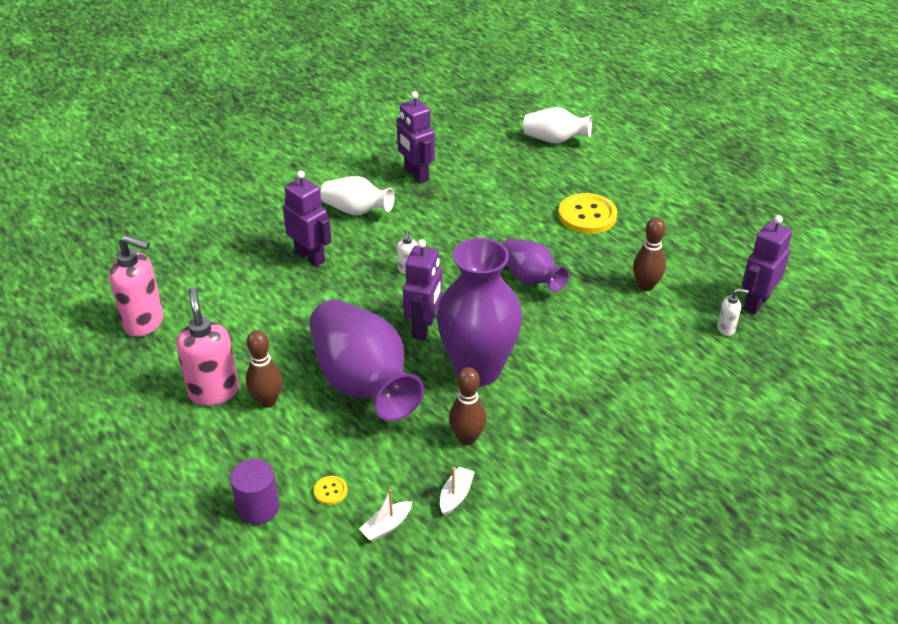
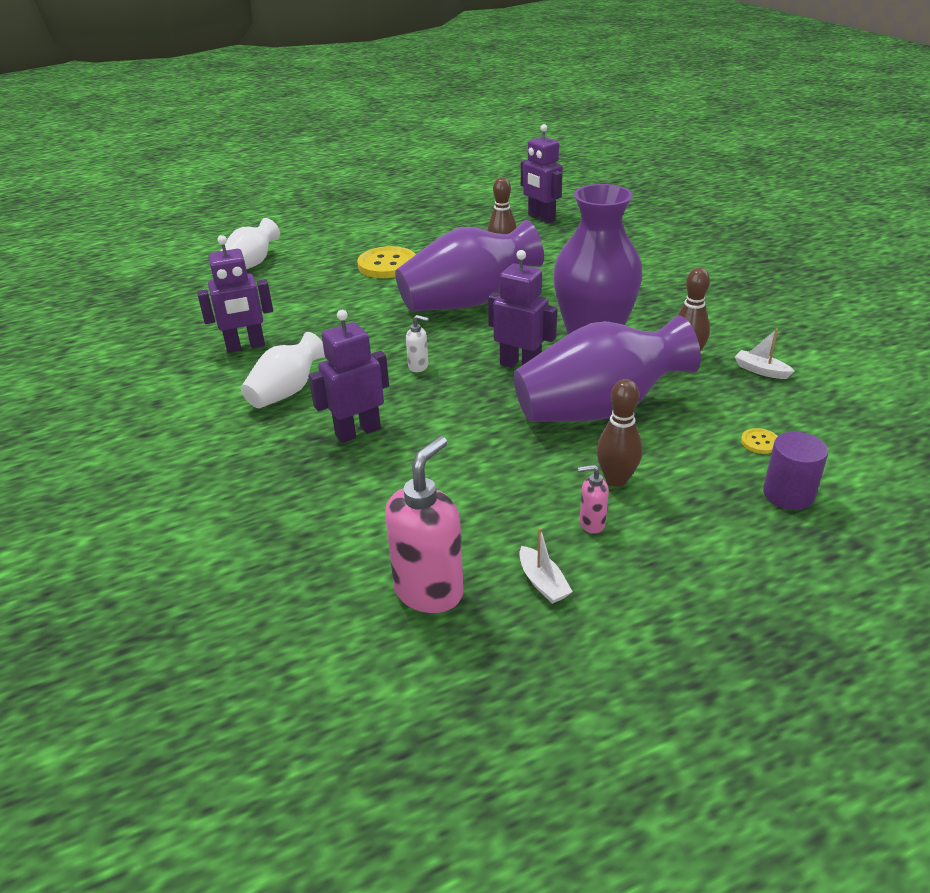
camera: 75 degrees left, 5 degrees down
(213, 391) = (591, 524): pink soap dispenser -> pink soap dispenser, size x0.47
(386, 526) = (804, 411): white boat -> white boat (543, 582)
(530, 279) = (467, 302): purple vase -> purple vase, size x1.79
(726, 329) = (568, 232): white soap dispenser -> none

